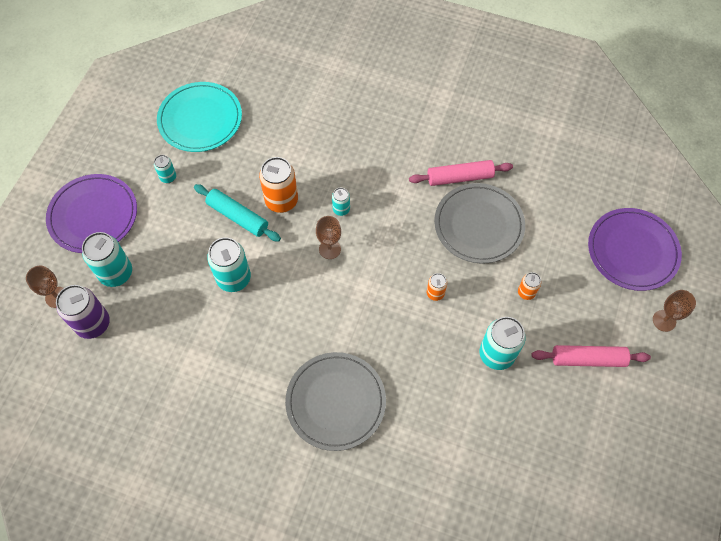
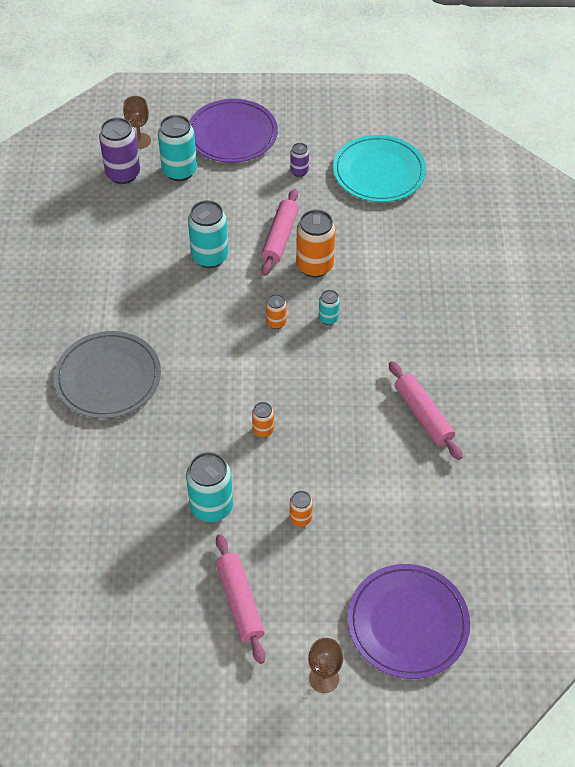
camera: 70 degrees right, 10 degrees down
(168, 177) = (299, 171): turquoise can -> purple can
(237, 217) = (280, 237): turquoise rolling pin -> pink rolling pin
(329, 249) = (276, 322): brown goblet -> orange can
(478, 225) = (368, 449): grey plate -> none

